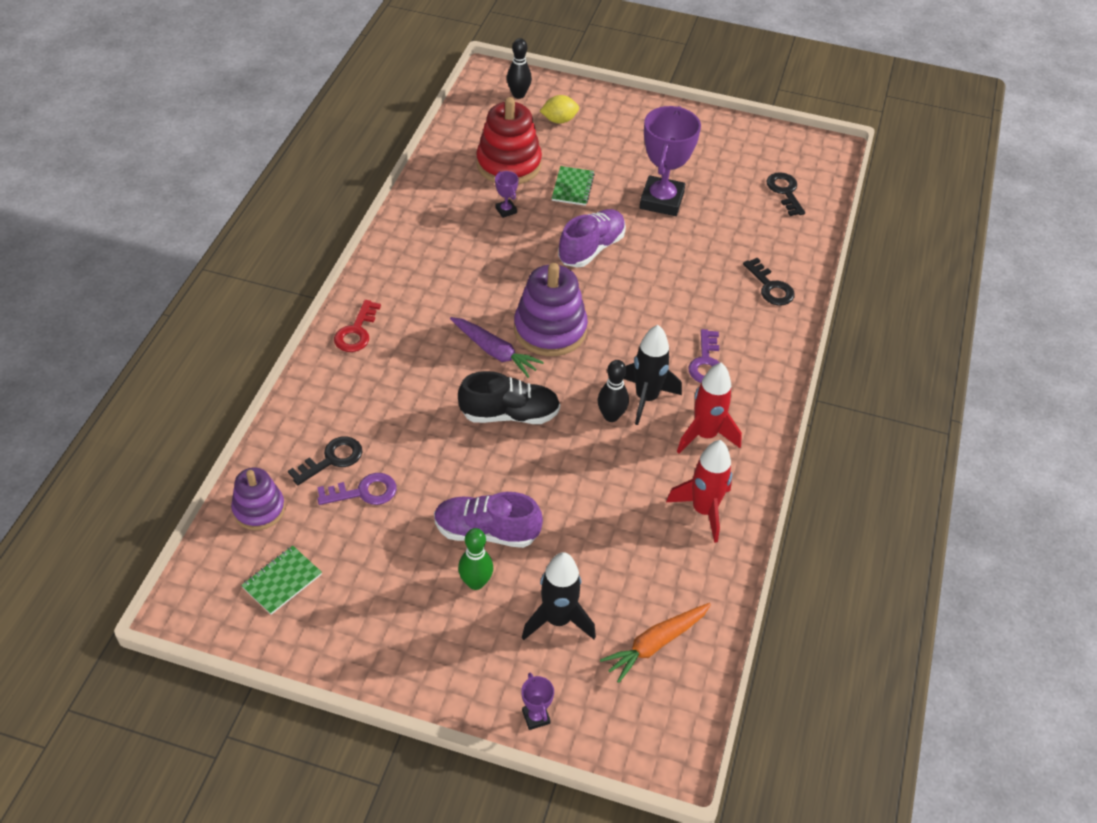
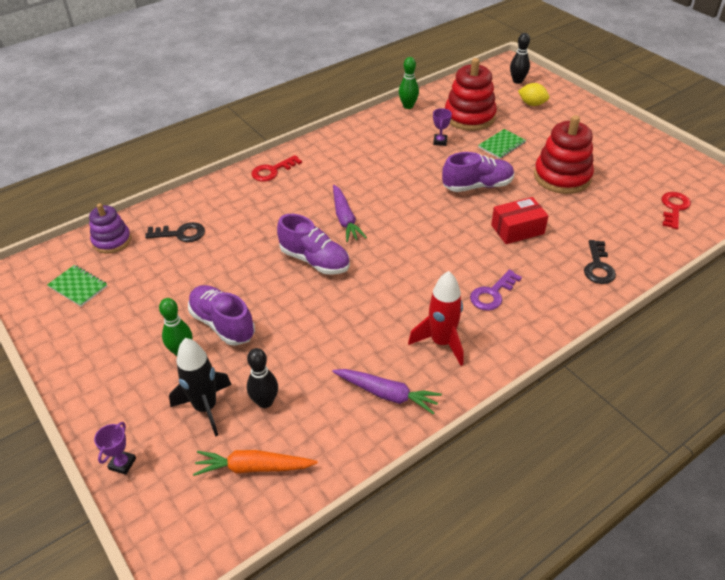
camera: 40 degrees right, 5 degrees down
(282, 581) = (78, 286): green notebook -> green notebook turned 45 degrees clockwise
(364, 492) = (177, 261): purple key -> none
(429, 178) = (408, 106): none -> green bowling pin
(509, 414) = (315, 260): black shoe -> purple shoe
(550, 330) = (396, 222): purple stacking toy -> none
(611, 416) = (383, 295): black bowling pin -> black bowling pin (265, 402)
(646, 398) = (421, 296): black rocket -> none
(661, 200) = (562, 177): purple trophy -> red stacking toy
(670, 281) = (517, 229): none -> red box
(703, 510) = (387, 394): red rocket -> purple carrot
(785, 192) = (674, 208): black key -> red key

